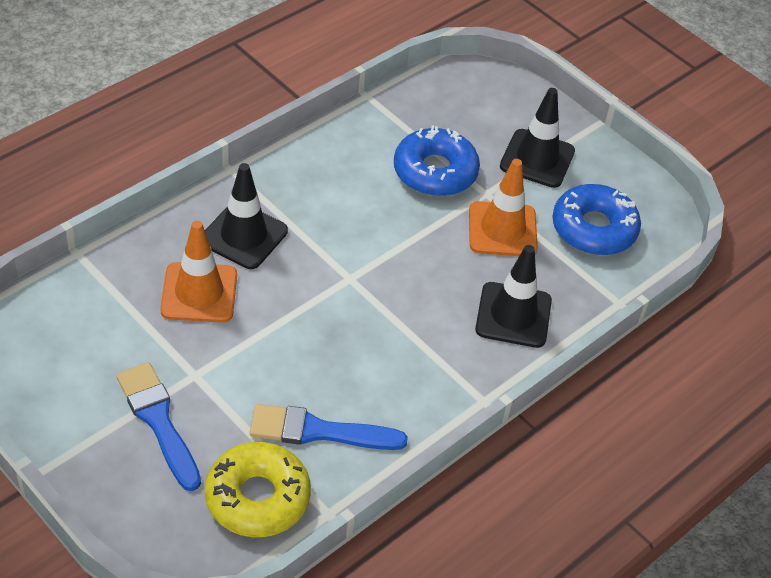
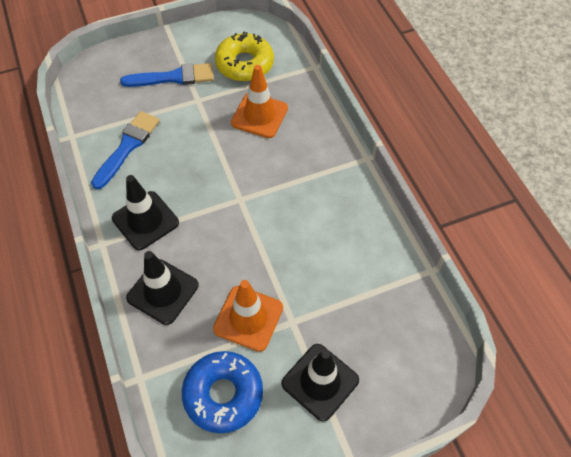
camera: 115 degrees right, 10 degrees up
(244, 236) = (300, 150): black traffic cone -> black traffic cone (145, 220)
(257, 497) = (100, 107): yellow donut -> yellow donut (244, 64)
(435, 172) = (327, 291): blue donut -> none

